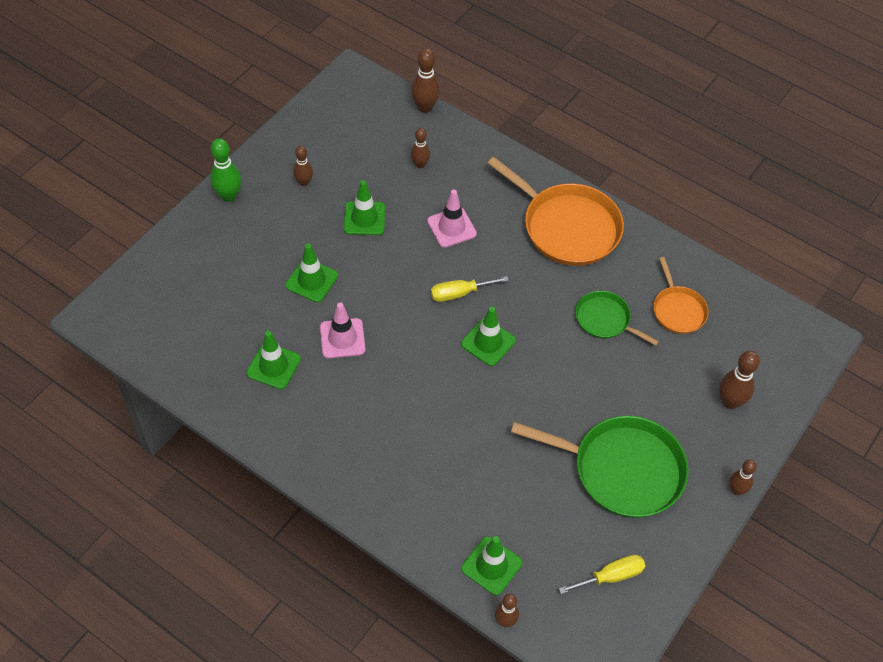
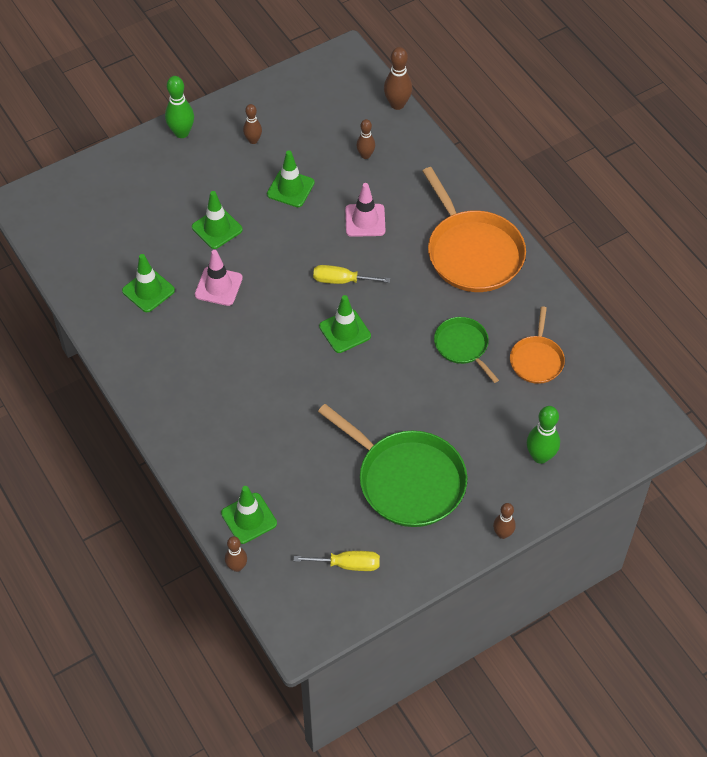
camera: 25 degrees right, 0 degrees up
(730, 402) = (540, 456): brown bowling pin -> green bowling pin

